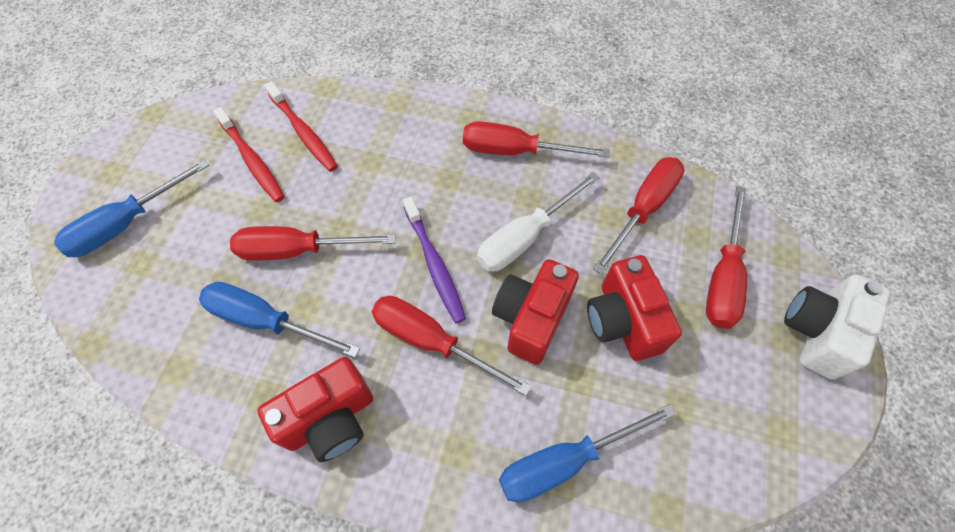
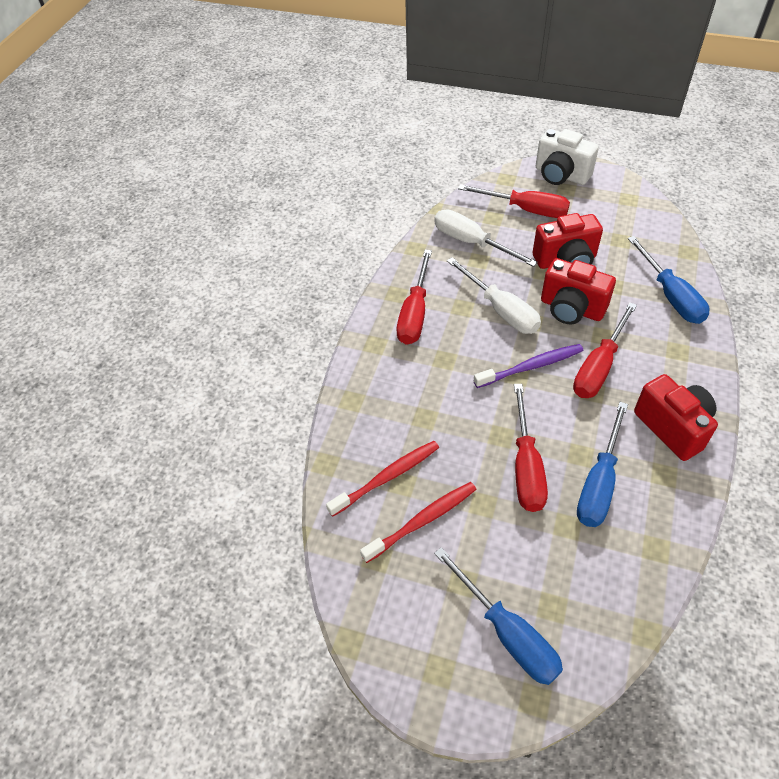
camera: 85 degrees left, 10 degrees down
(643, 209) = (471, 242): red screwdriver -> white screwdriver

